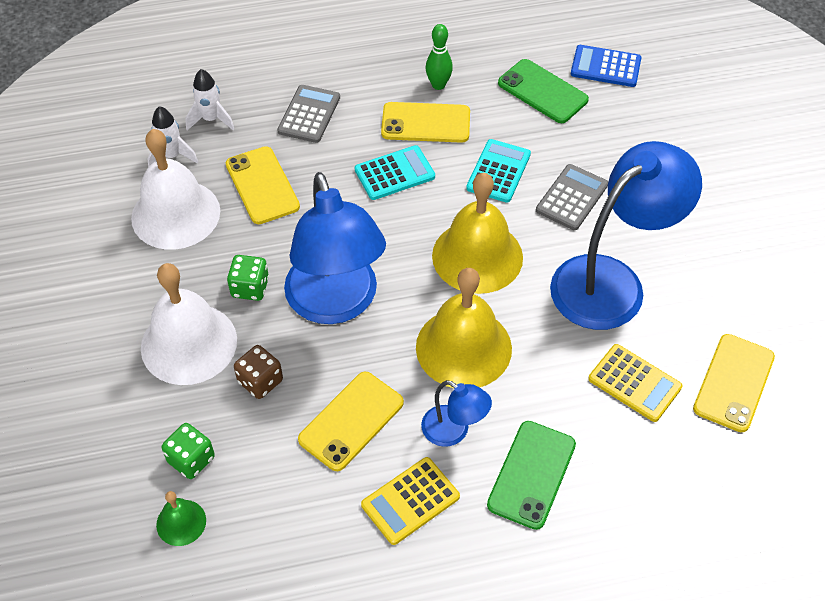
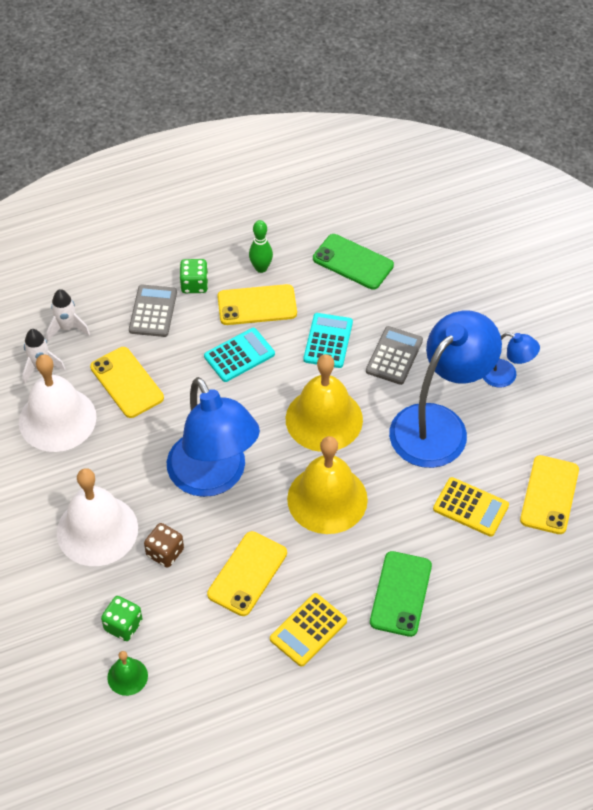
camera: 10 degrees left, 0 degrees up
(250, 288) = (137, 474): green dice -> green dice (194, 285)
(454, 431) = (332, 569): blue lamp -> blue lamp (506, 376)
(605, 67) = (403, 231): blue calculator -> none

